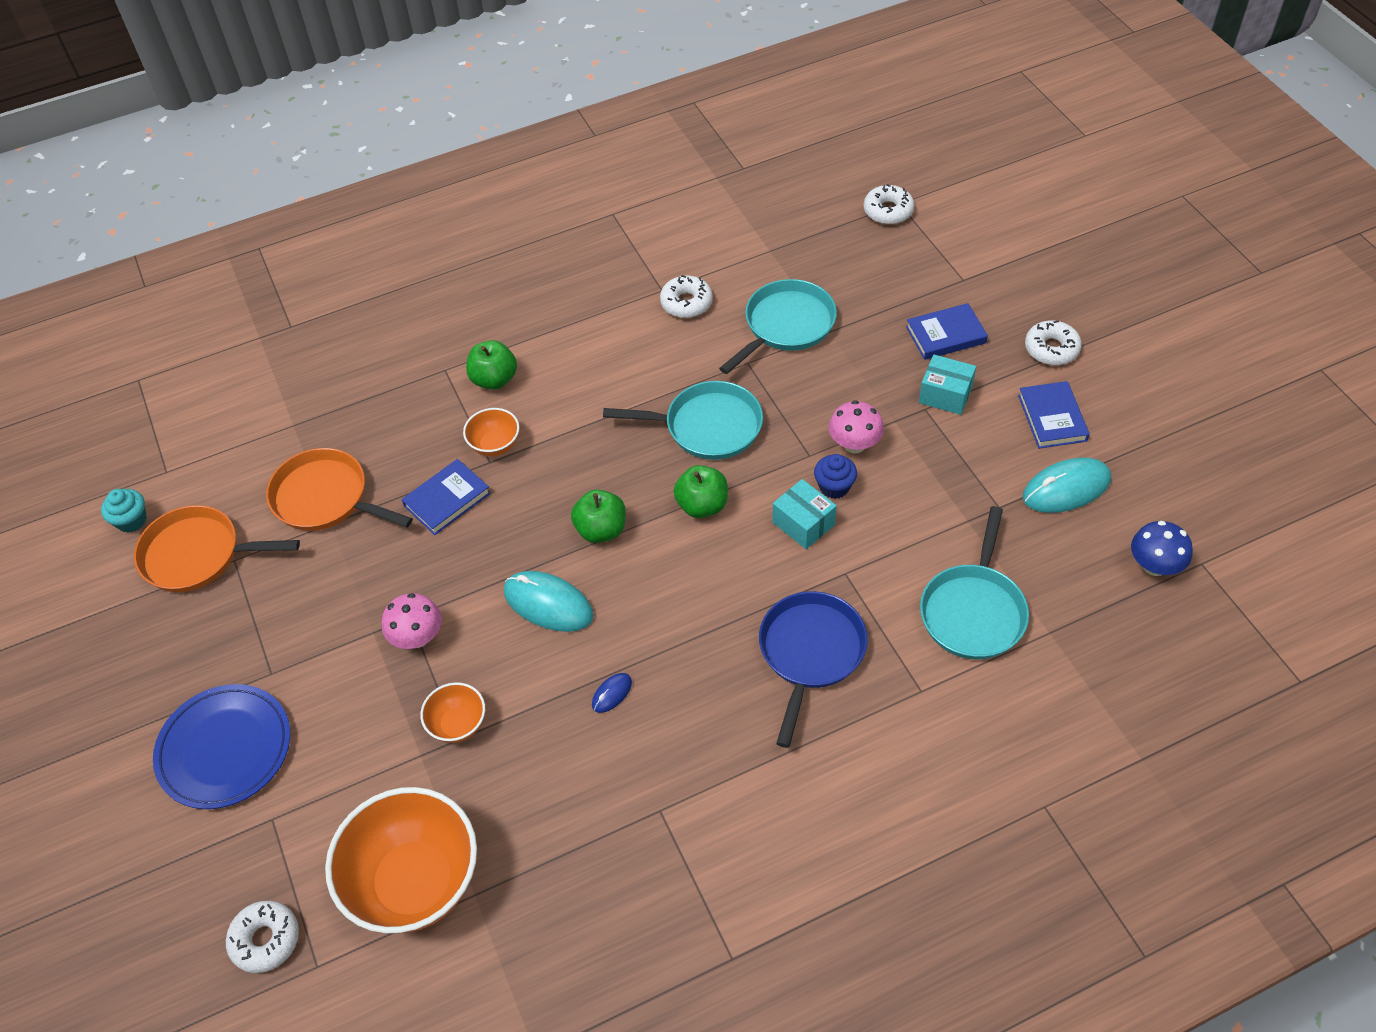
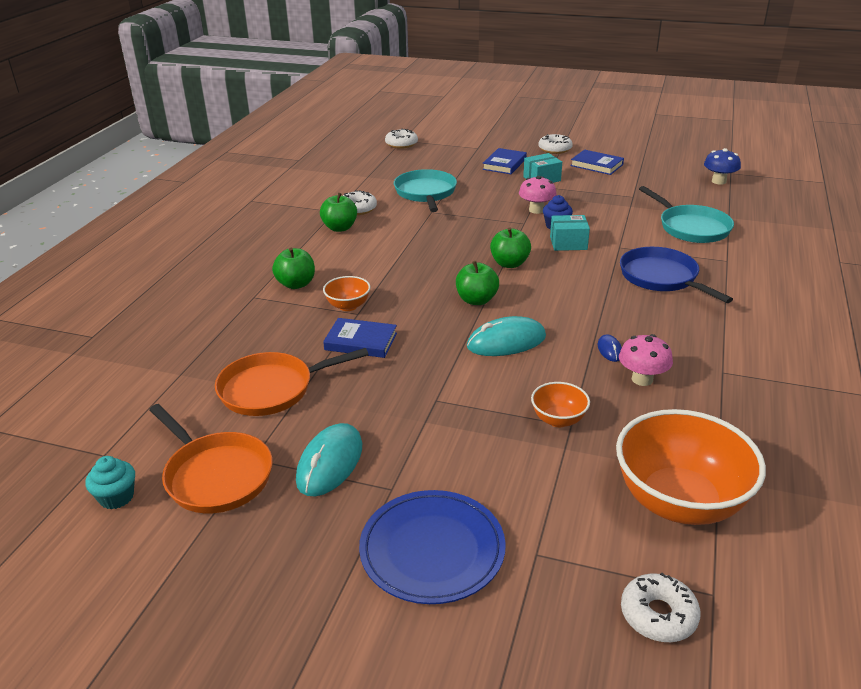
camera: 50 degrees left, 20 degrees down
(198, 555) = (216, 475): orange pan -> orange pan turned 90 degrees counterclockwise
(417, 637) = (458, 404): pink mushroom -> pink mushroom (642, 379)
(447, 500) = (361, 341): blue book -> blue book turned 75 degrees counterclockwise
(631, 322) = (340, 228): none -> green apple
(707, 426) = (455, 239): turquoise pan -> none
(1066, 488) = (644, 179): turquoise mouse -> turquoise mouse (330, 463)

